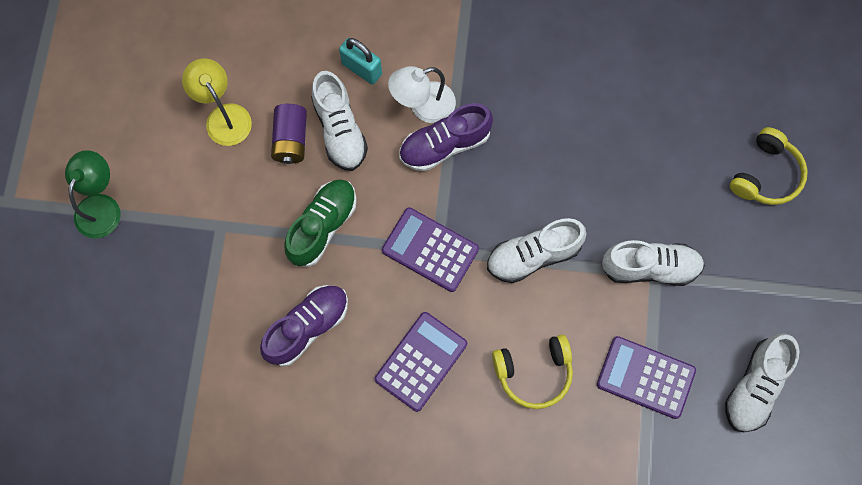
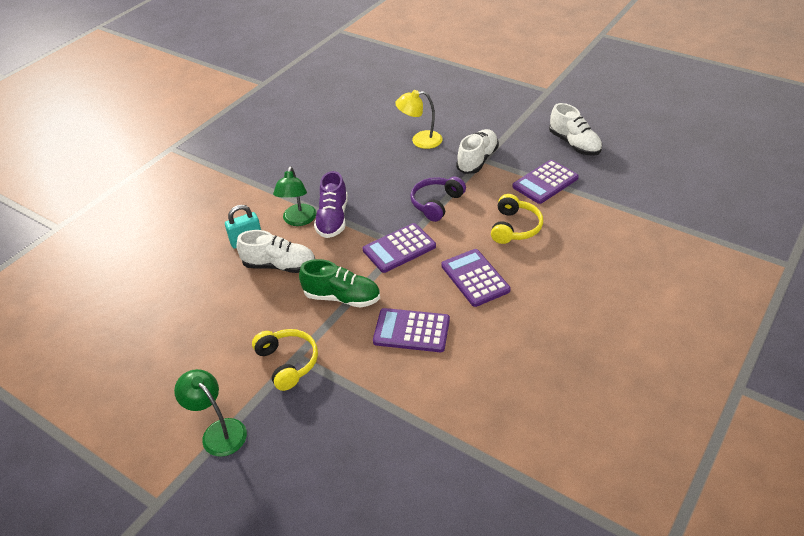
camera: 60 degrees left, 30 degrees down
(224, 116) = (214, 325): yellow lamp -> yellow lamp (420, 140)
(291, 140) = (264, 293): purple battery -> none
(307, 327) = (411, 331): purple shoe -> purple calculator
(322, 226) = (342, 297): green shoe -> green shoe turned 135 degrees clockwise
(423, 106) = (298, 220): white lamp -> green lamp
(533, 255) = (436, 203): white shoe -> purple headphones
(765, 174) = (452, 104): yellow headphones -> yellow headphones (287, 363)

